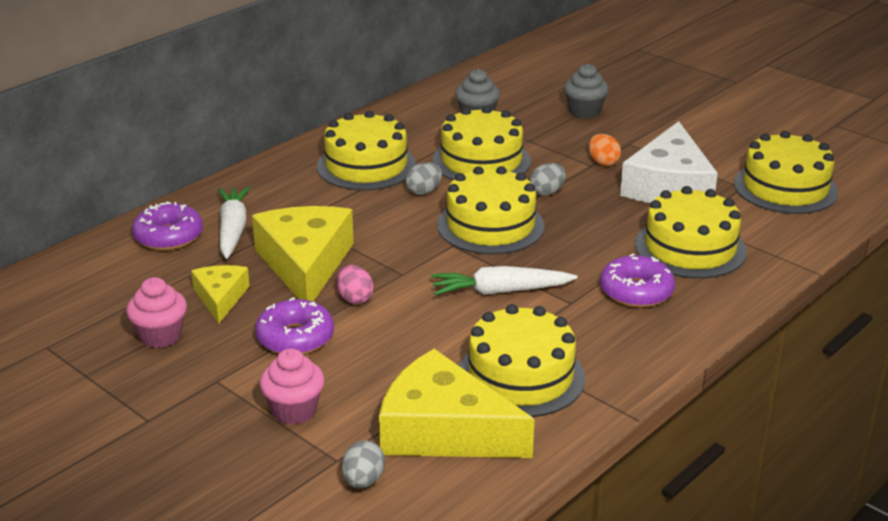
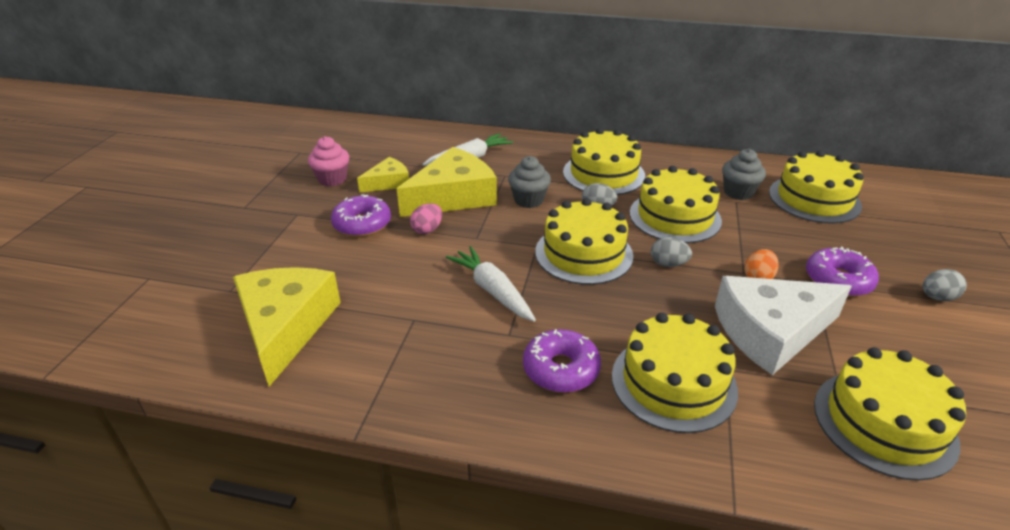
camera: 60 degrees right, 5 degrees up
(168, 237) = (441, 143): purple donut -> purple donut (838, 280)
(294, 410) = (278, 253): pink cupcake -> none
(363, 481) = (209, 310): grey egg -> grey egg (937, 297)
(521, 376) = (379, 342): yellow cake -> yellow cake (814, 199)
(584, 112) = (830, 239): grey cupcake -> grey cupcake (528, 200)

